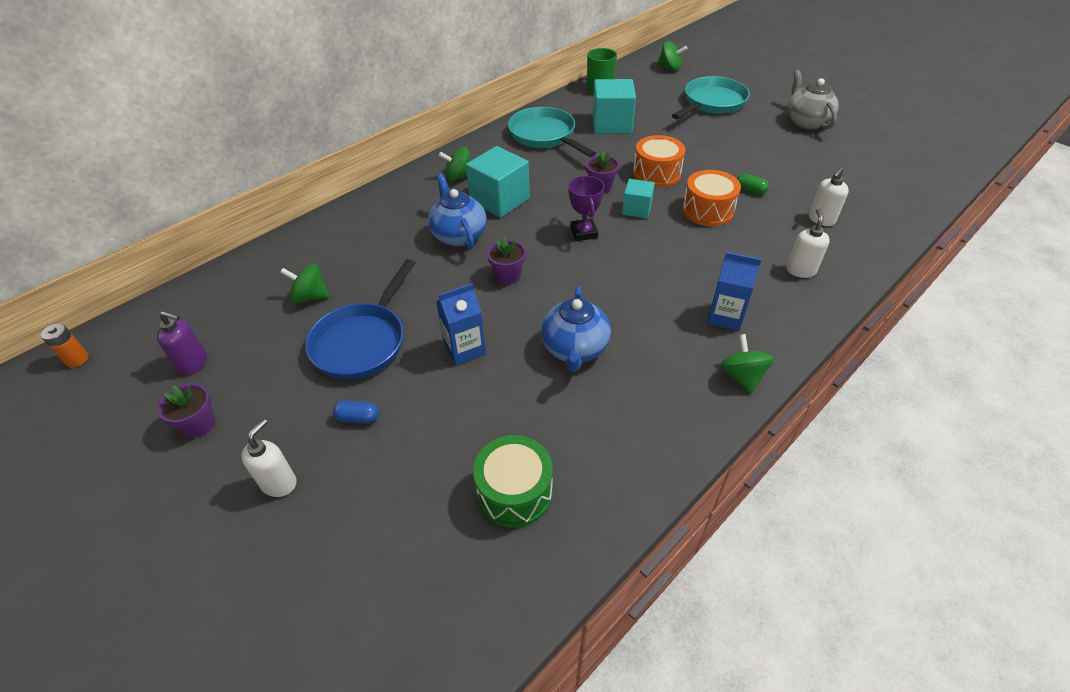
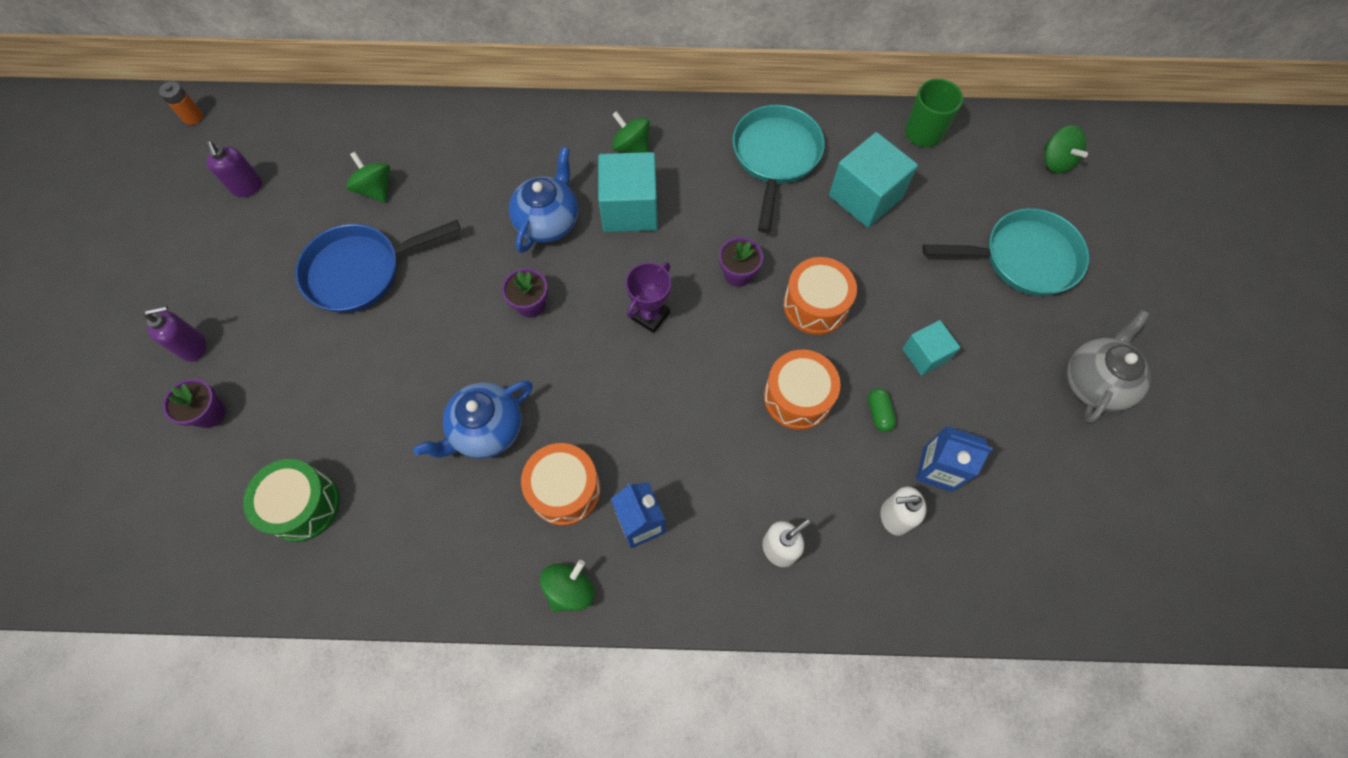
camera: 45 degrees right, 20 degrees up
(199, 424) = (201, 249): purple flower pot -> purple flower pot (210, 413)
(279, 483) = (194, 347): white soap dispenser -> purple soap dispenser
(358, 418) = (286, 340): blue capsule -> none
(464, 349) = (415, 348): blue carton -> blue carton (937, 469)
(636, 209) = (733, 332): turquoise cube -> turquoise cube (925, 355)
(663, 337) = (564, 489): none -> orange drum

